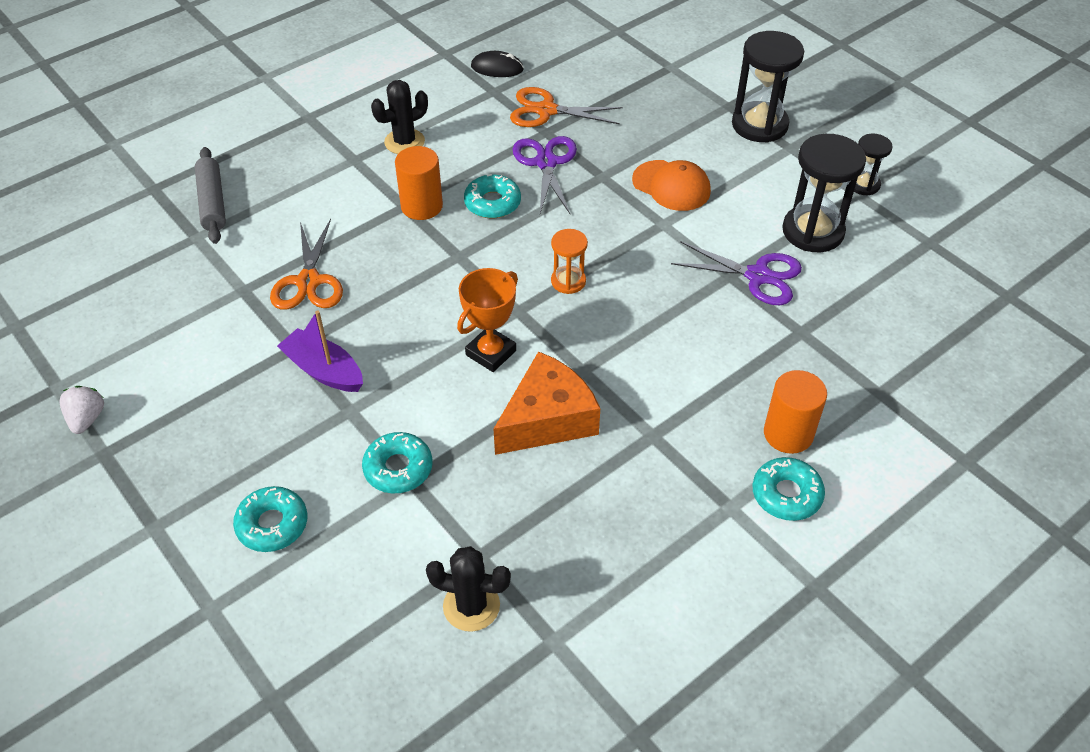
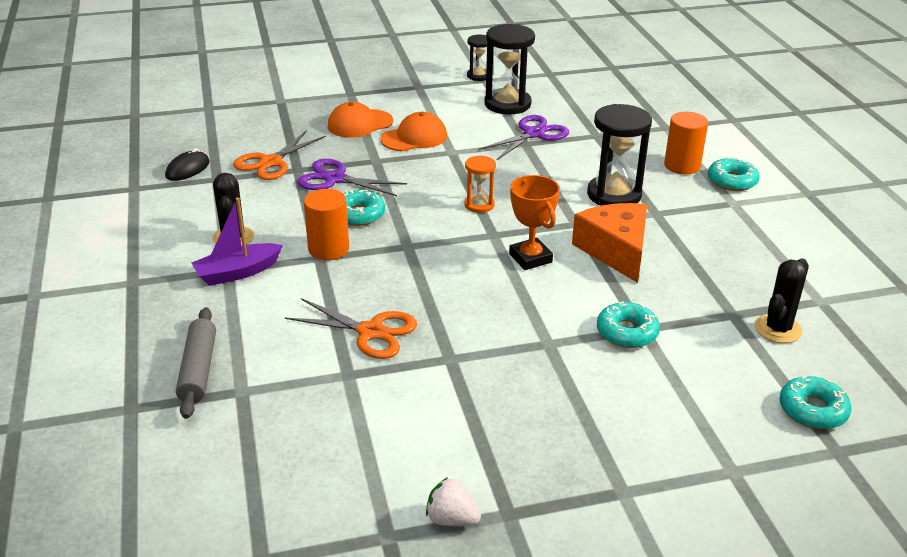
camera: 65 degrees left, 15 degrees down
(212, 202) = (198, 370): grey rolling pin -> grey rolling pin turned 75 degrees clockwise
(272, 524) = (654, 414): turquoise donut -> turquoise donut (812, 410)
(324, 370) = (491, 347): purple boat -> purple boat (237, 272)
(668, 137) = (360, 124): none -> orange cap
(759, 125) = (383, 89): black hourglass -> black hourglass (614, 195)

